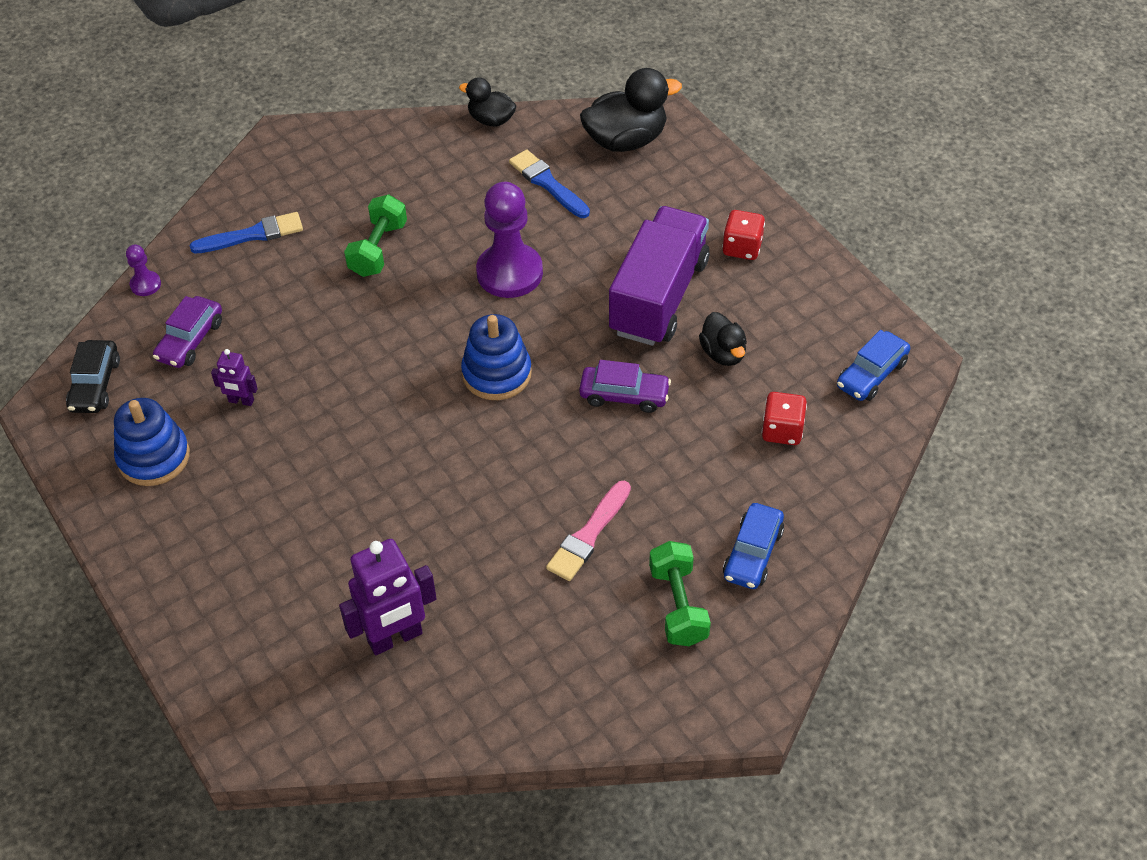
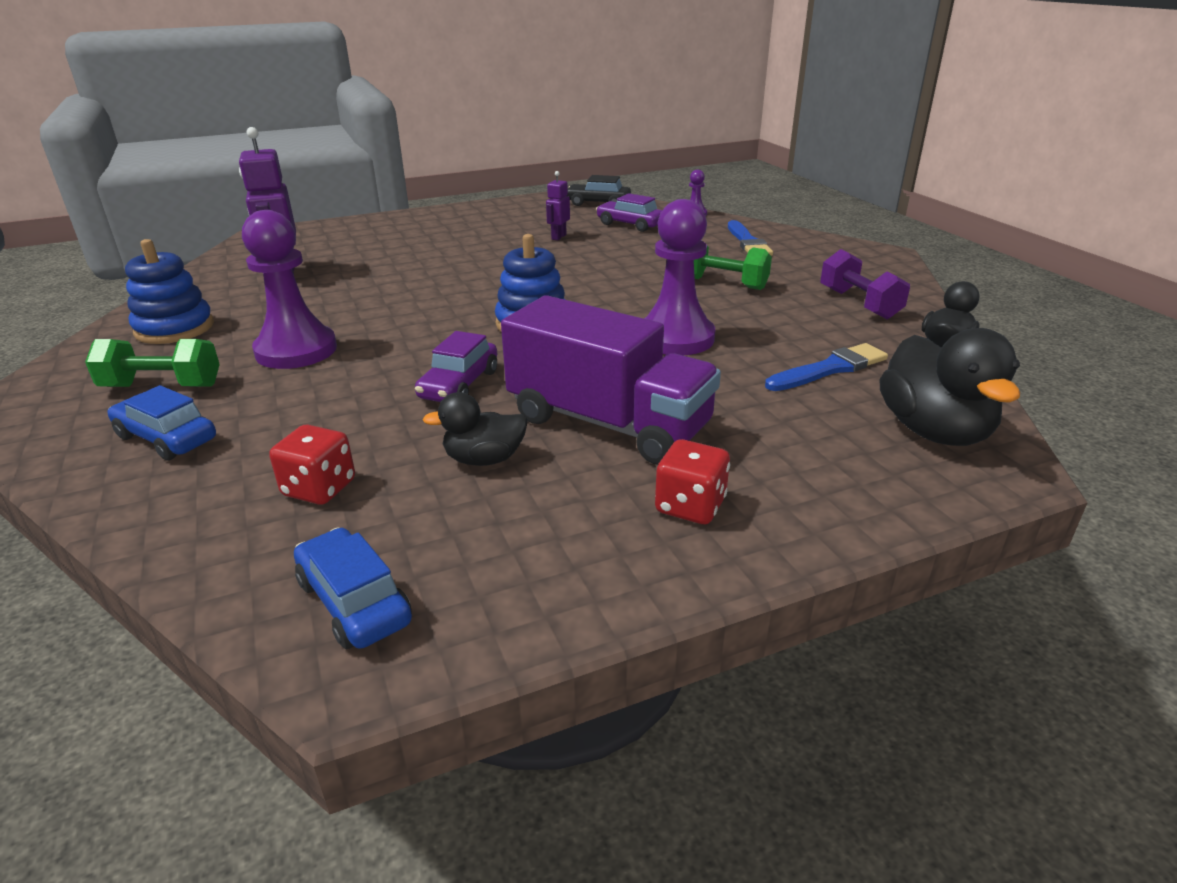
camera: 100 degrees right, 20 degrees down
(154, 457) = (521, 216): blue stacking toy -> blue stacking toy (174, 328)
(416, 161) = (859, 304): none -> purple dumbbell
(588, 535) = (296, 350): pink brush -> purple pawn

